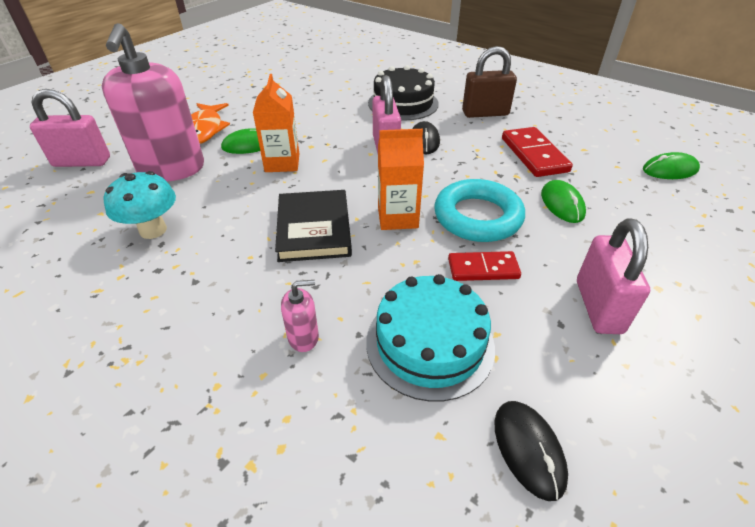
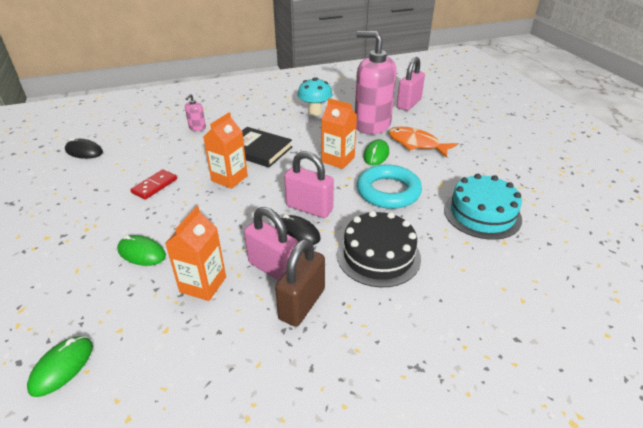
camera: 125 degrees right, 5 degrees down
(430, 343) = (148, 152): turquoise cake -> turquoise cake (482, 214)
(477, 217) = (187, 207): turquoise ring -> turquoise ring (388, 191)
(534, 155) = (203, 284): red domino -> orange carton
(598, 306) = (80, 206): pink padlock -> pink padlock (273, 268)

